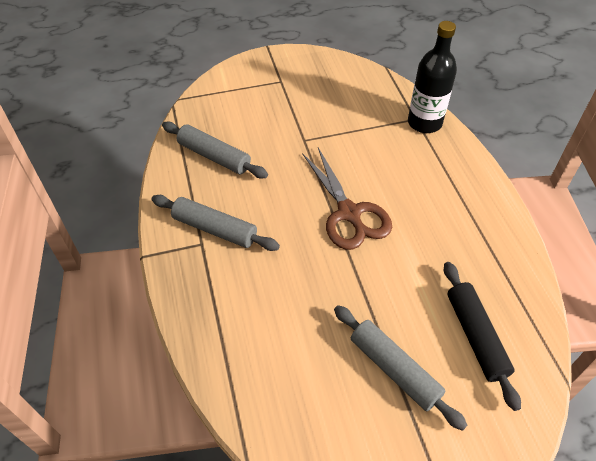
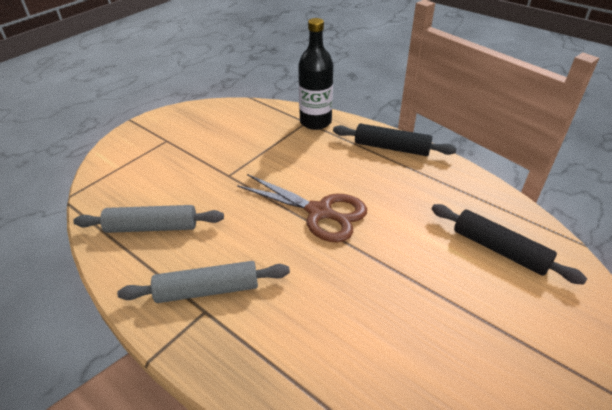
camera: 35 degrees left, 10 degrees down
(394, 369) = (472, 313): grey rolling pin -> none
(473, 186) = (391, 148): none -> black rolling pin

